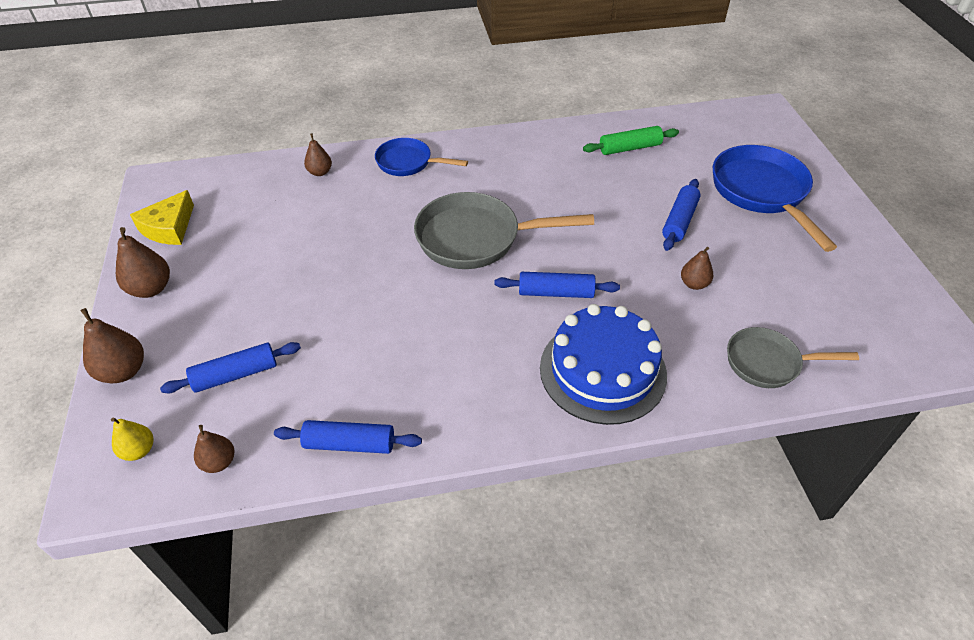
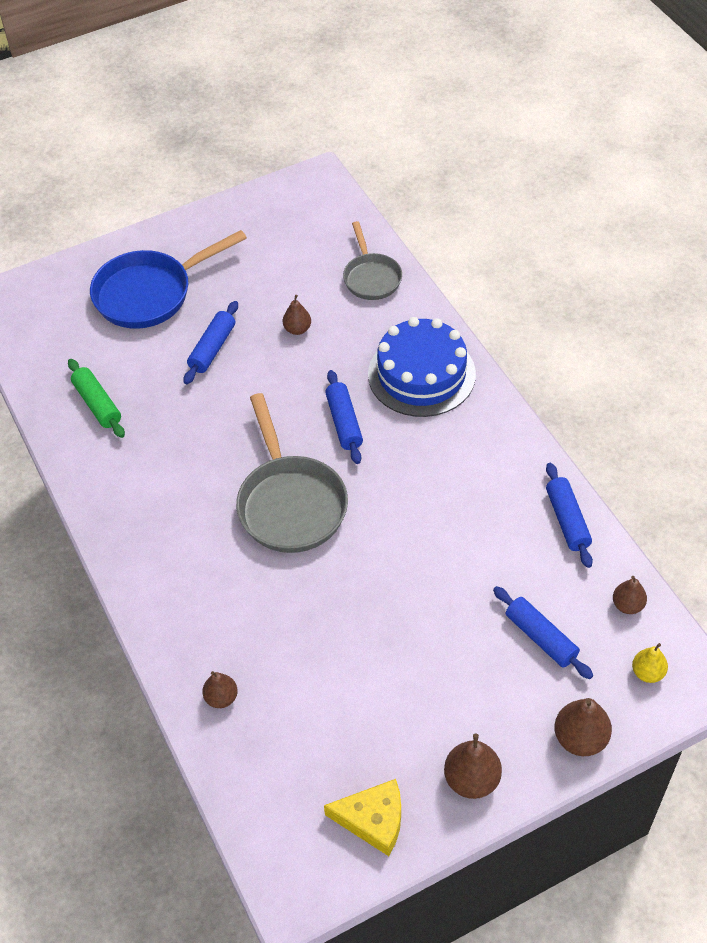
camera: 105 degrees left, 5 degrees up
(408, 163) = (177, 608): blue pan -> none
(679, 221) = (212, 348): blue rolling pin -> blue rolling pin turned 75 degrees counterclockwise

